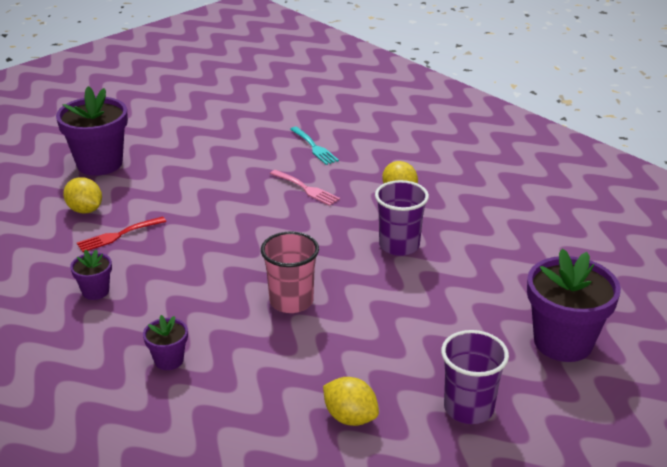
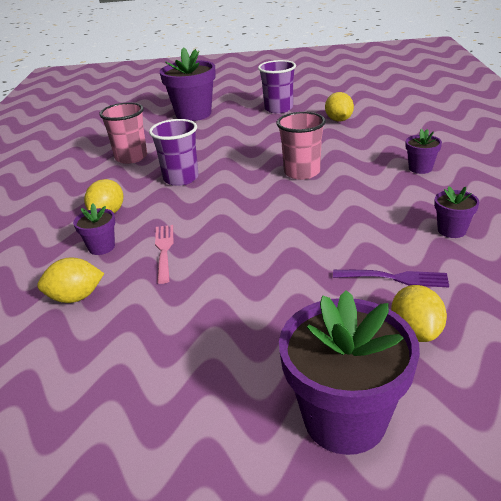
camera: 135 degrees left, 0 degrees up
(118, 235) = (395, 278): red fork -> purple fork
(314, 147) = (76, 297): turquoise fork -> yellow lemon
(354, 173) = (101, 247): none -> purple flower pot
(495, 247) = (131, 157): none -> pink cup

